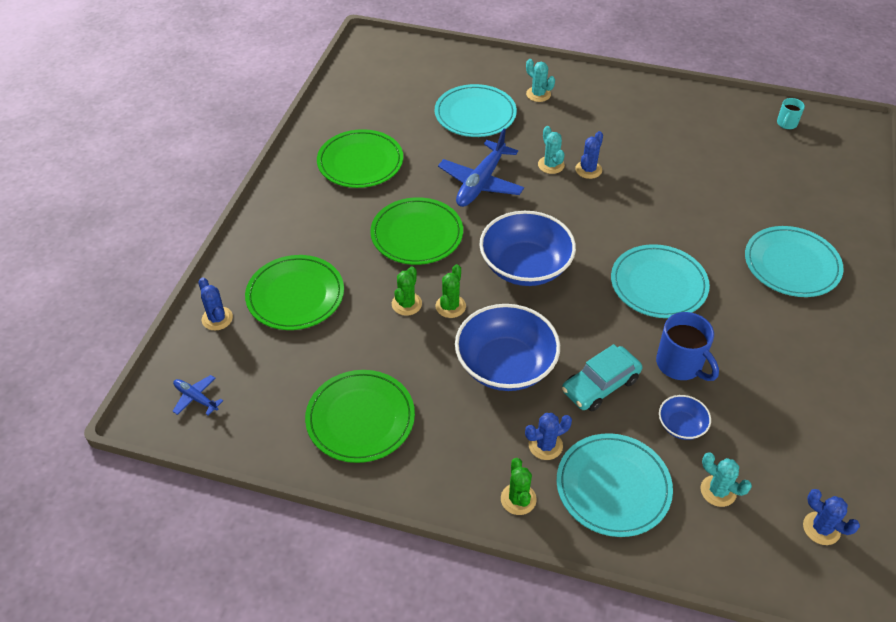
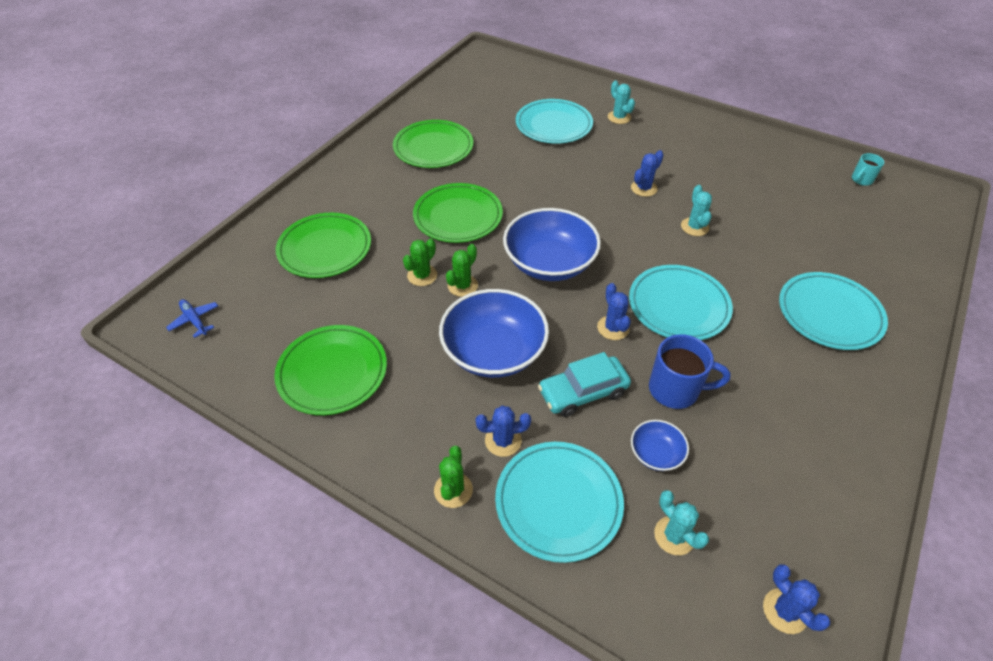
camera: 15 degrees right, 0 degrees up
(217, 318) = (247, 255): blue cactus -> blue cactus (613, 328)
(481, 182) = (536, 182): blue plane -> none
(551, 165) = (608, 178): turquoise cactus -> turquoise cactus (694, 227)
(680, 364) = (675, 390): blue mug -> blue mug turned 60 degrees counterclockwise

